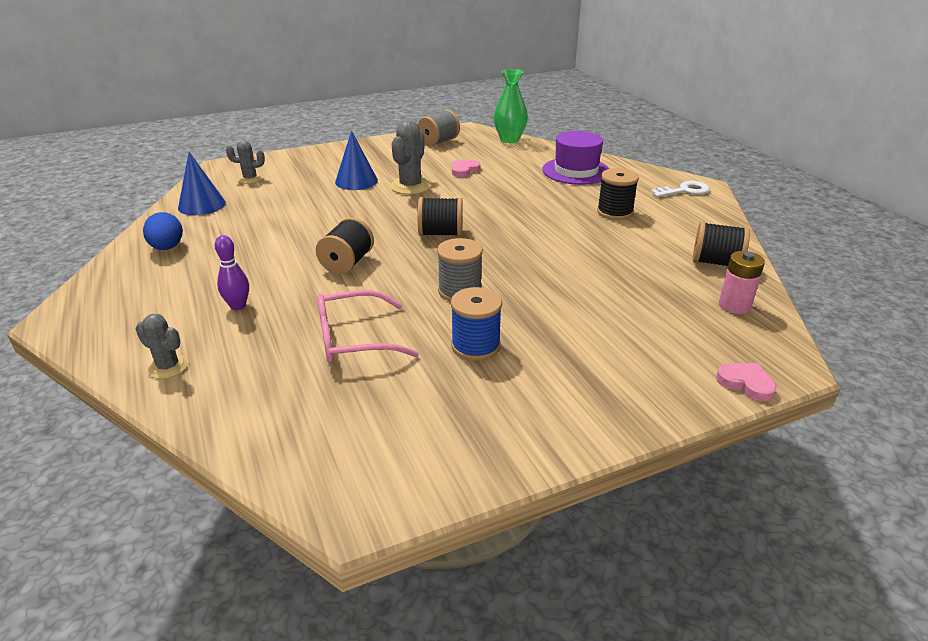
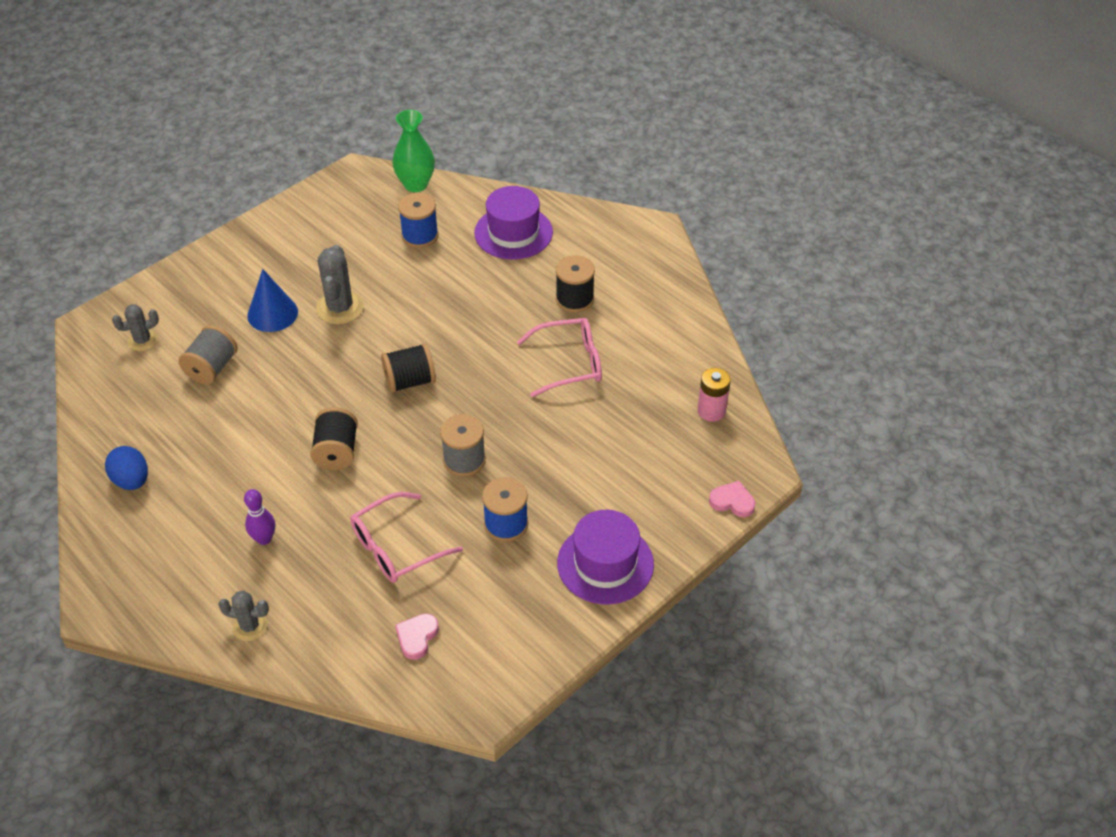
camera: 20 degrees left, 15 degrees up
(202, 205) = (118, 402): blue cone -> none
(438, 142) = (332, 209): grey spool -> grey spool (212, 368)
(464, 170) = (387, 262): pink heart -> pink heart (417, 637)
(498, 162) = (420, 236): none -> blue spool
(572, 405) = (605, 563): none -> purple hat
(595, 248) = (571, 363): none -> pink glasses
(684, 191) = (637, 242): white key -> none
(716, 263) = (687, 355): black spool -> none

